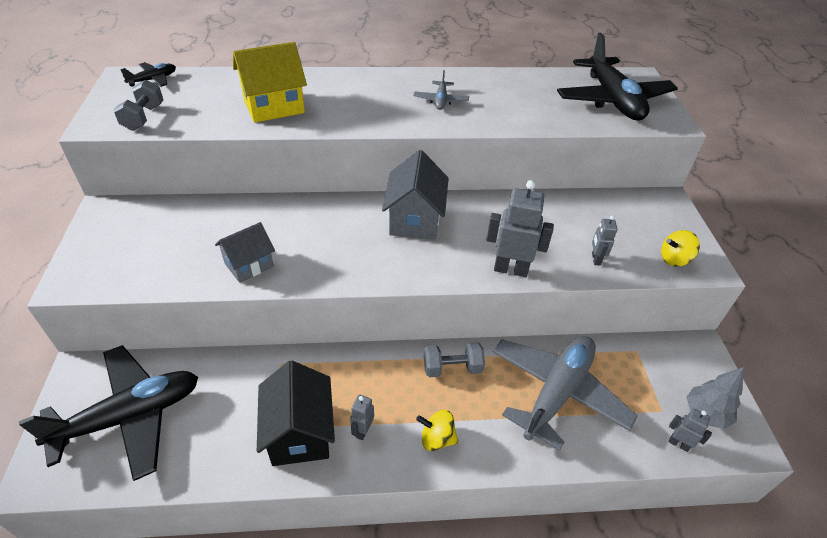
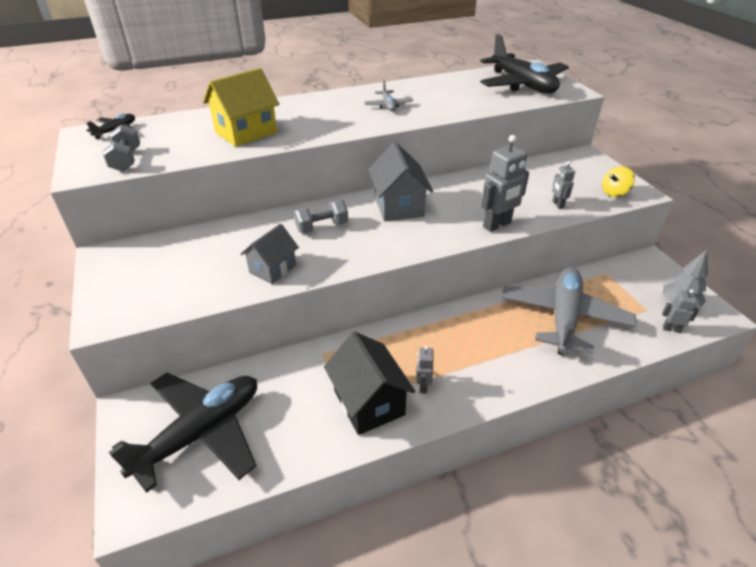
camera: 15 degrees left, 5 degrees down
(437, 438) = (487, 375): yellow spinning top -> none
(452, 368) = (472, 320): grey dumbbell -> grey dumbbell (322, 227)
(510, 269) = (497, 225): grey robot -> grey robot turned 150 degrees clockwise

